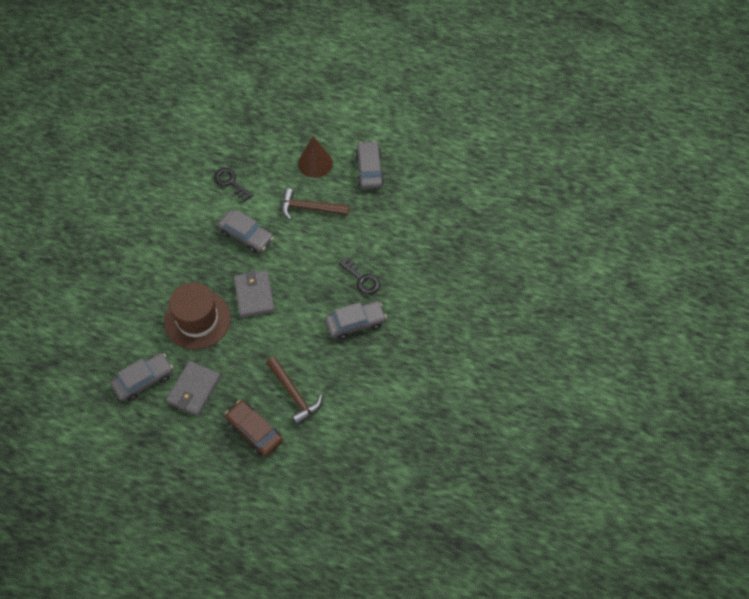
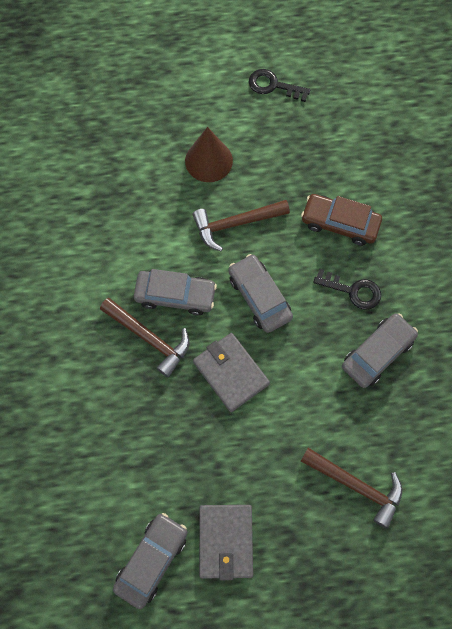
camera: 25 degrees left, 10 degrees up
(197, 320) = (176, 440): brown hat -> none
(215, 254) = (150, 338): none -> brown hammer
(230, 183) = (115, 232): black key -> black key (273, 86)
(254, 431) = (335, 561): brown car -> brown car (340, 223)
(369, 170) = (280, 142): grey car -> grey car (259, 297)

